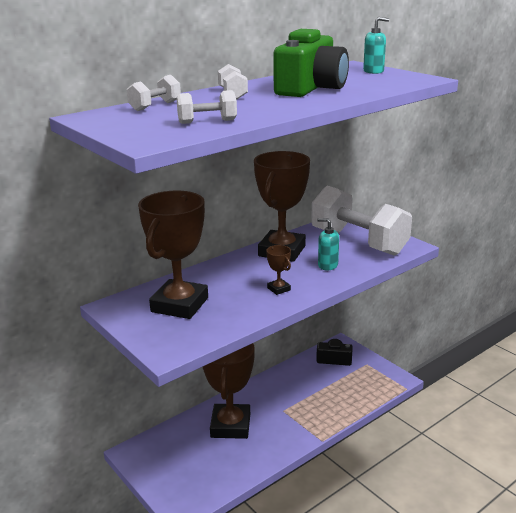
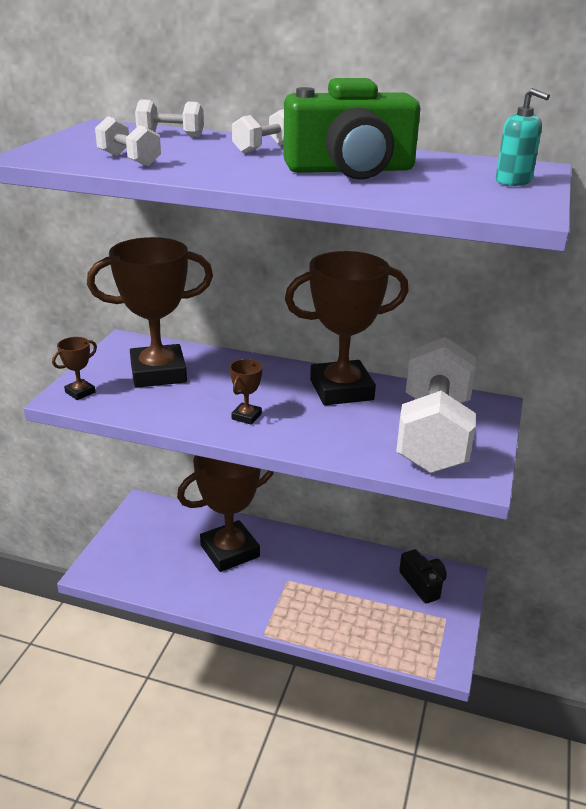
camera: 55 degrees right, 5 degrees up
(167, 343) = (80, 392): none -> brown trophy
(327, 265) = (340, 431): turquoise soap dispenser -> none

